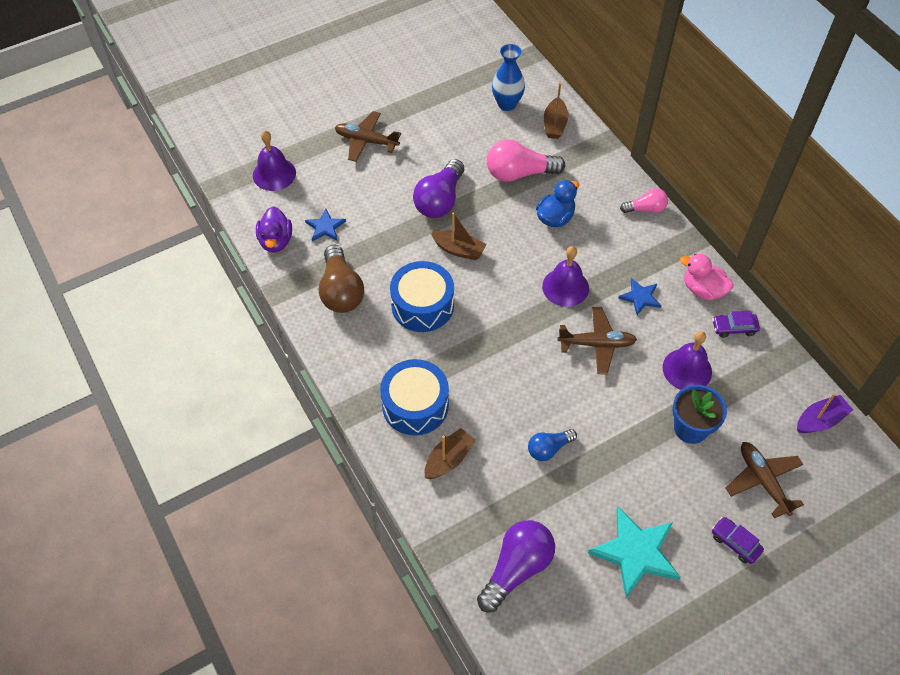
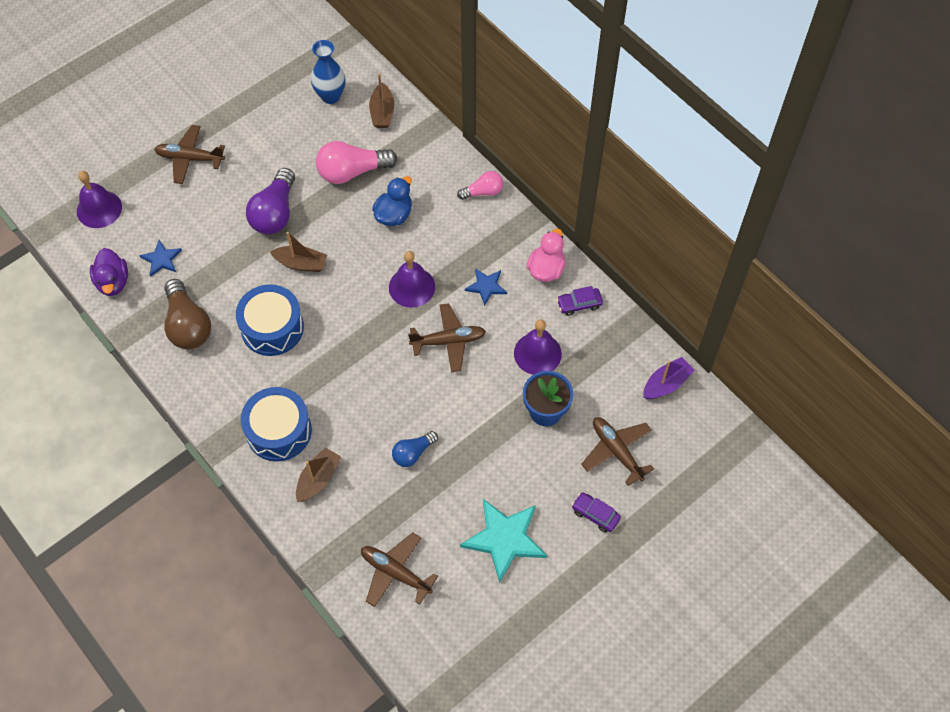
camera: 10 degrees left, 5 degrees up
(516, 568) = (395, 572): purple light bulb -> brown plane
(703, 290) = (546, 269): pink duck -> pink duck turned 90 degrees clockwise

